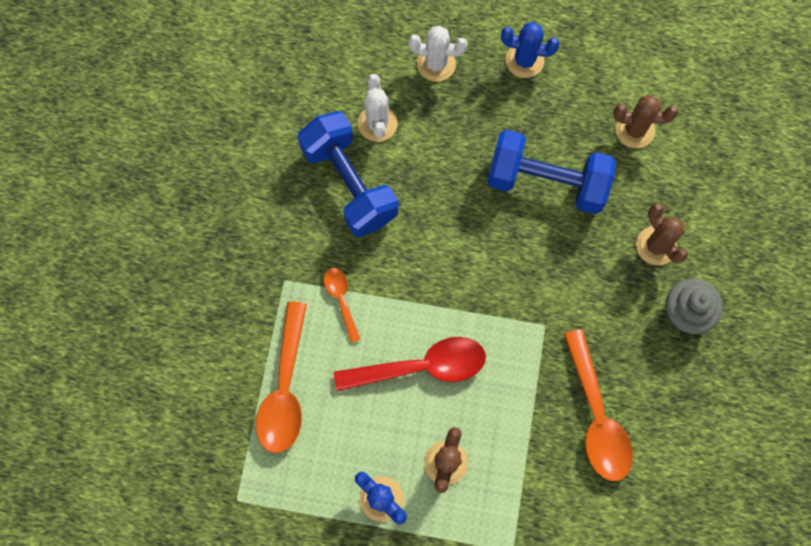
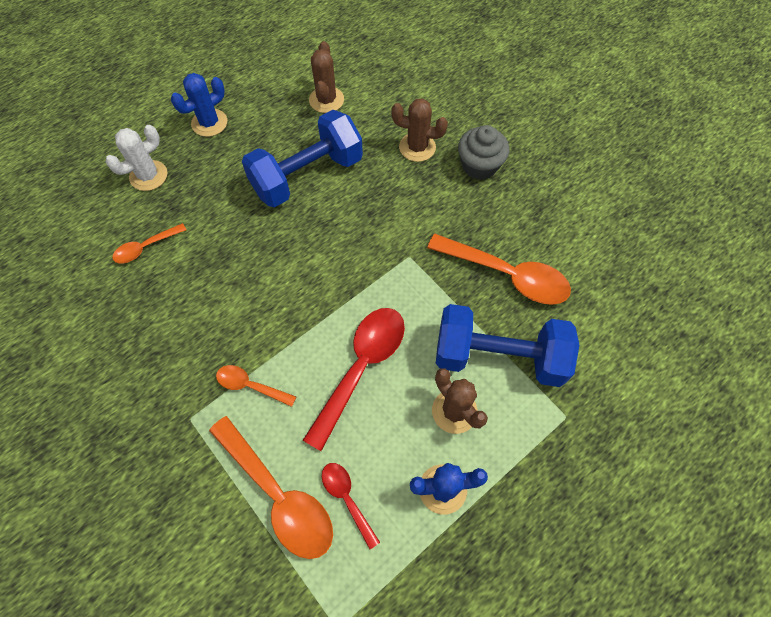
camera: 50 degrees left, 10 degrees down
(320, 437) = (347, 498): none -> red spoon
(350, 184) = (168, 304): blue dumbbell -> blue dumbbell (498, 357)
(377, 123) = (145, 247): white cactus -> orange spoon
(634, 130) = (326, 100): brown cactus -> brown cactus turned 45 degrees counterclockwise

